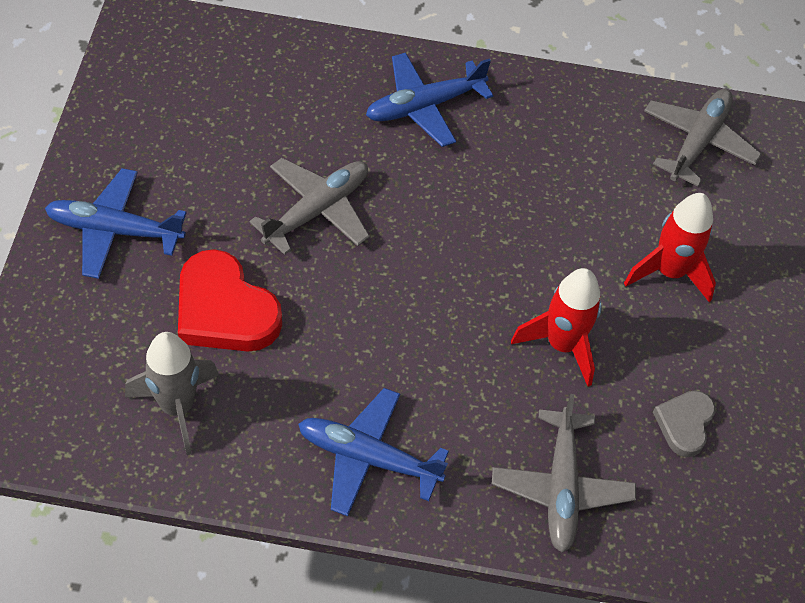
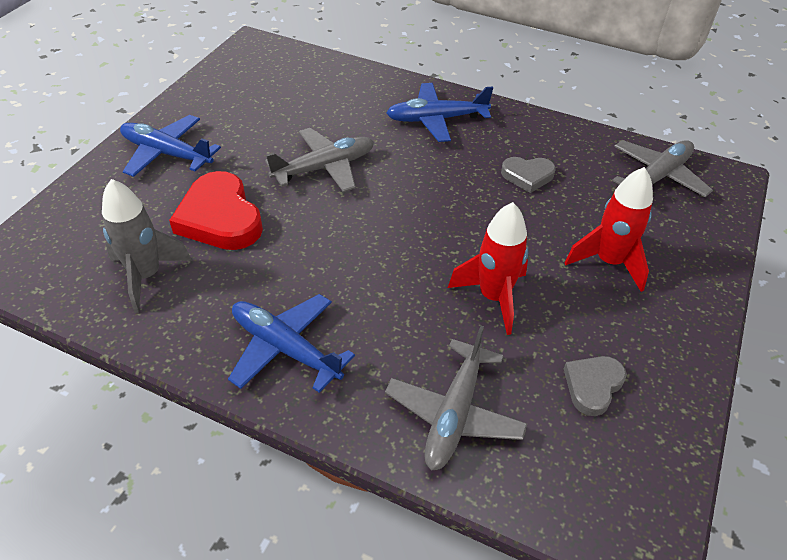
camera: 20 degrees right, 10 degrees down
(555, 171) = (527, 176): none -> grey heart

